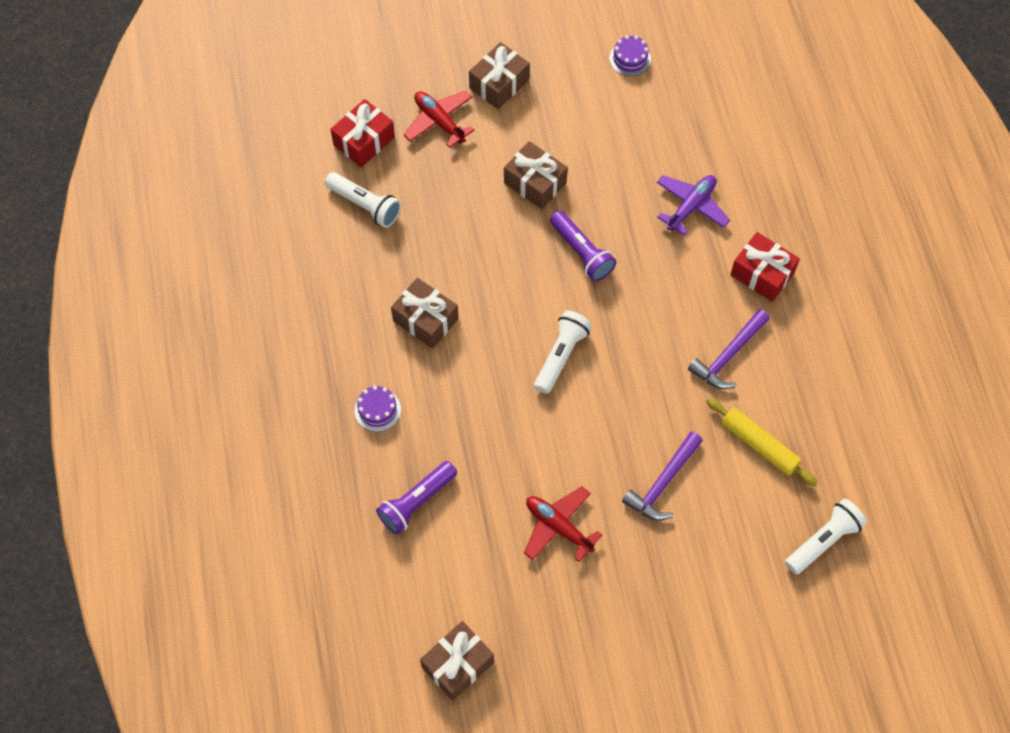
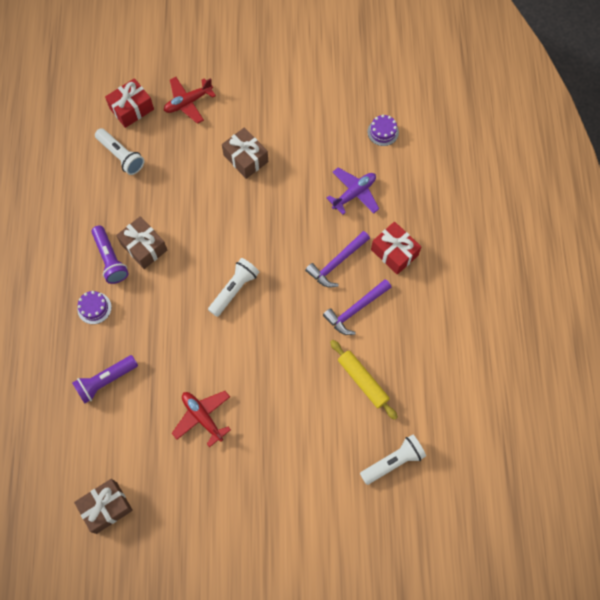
camera: 10 degrees right, 5 degrees up
(439, 121) = (188, 102): red plane -> red plane turned 90 degrees counterclockwise
(499, 84) = (237, 81): brown gift -> none
(581, 252) = (267, 215): purple flashlight -> purple flashlight (110, 259)
(630, 59) = (335, 77): purple cake -> purple cake (383, 132)
(663, 483) = (286, 397): purple hammer -> purple hammer (337, 263)

